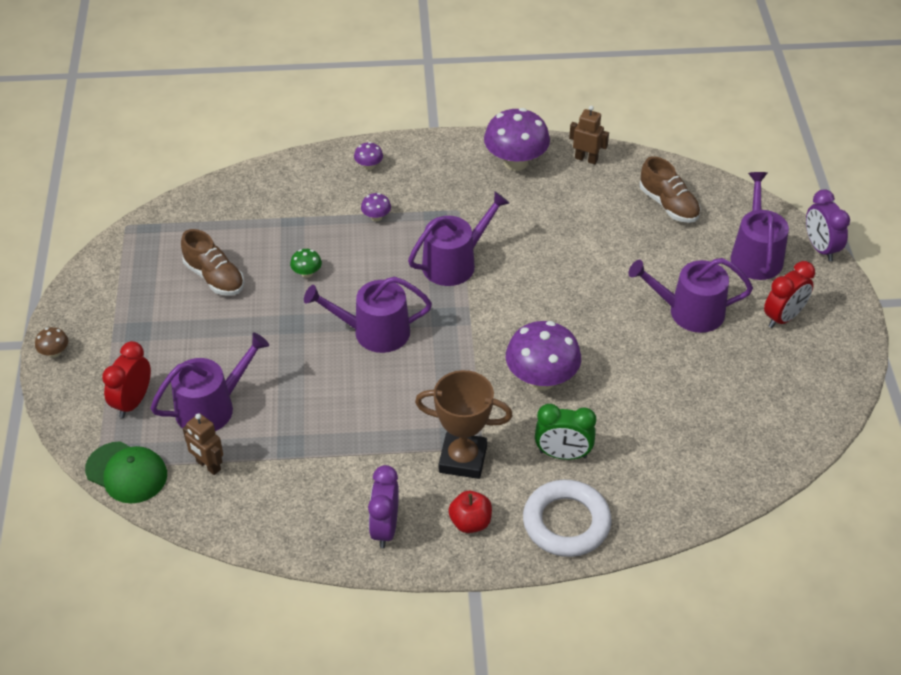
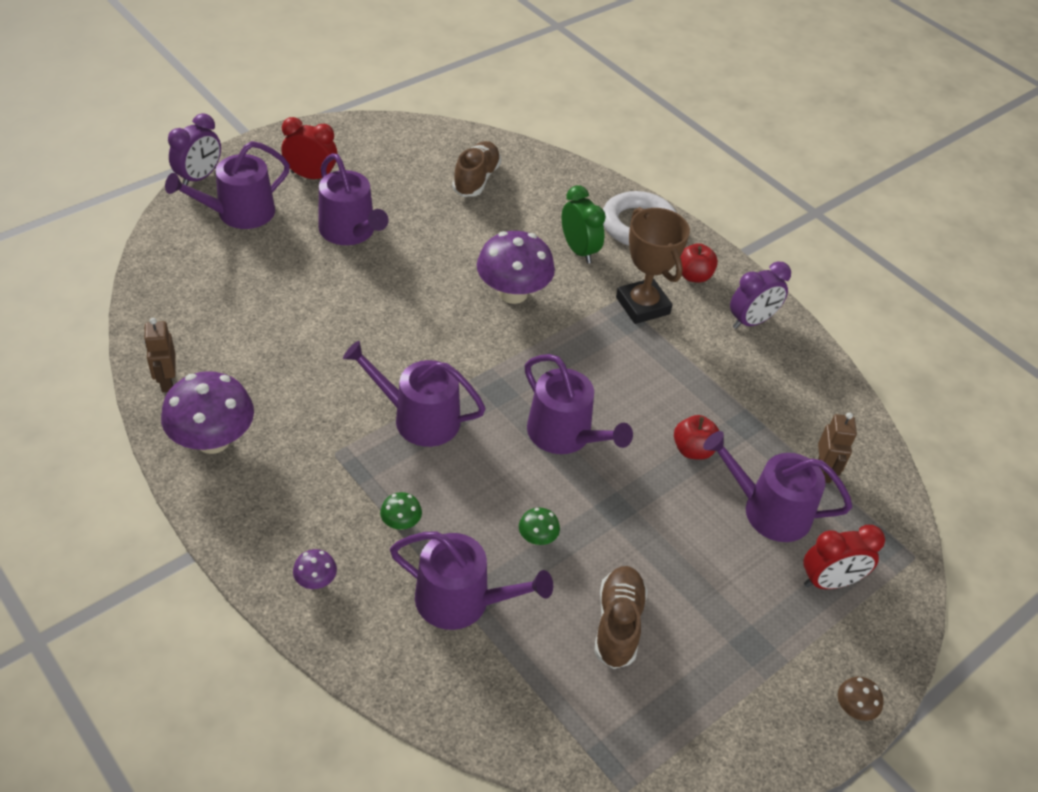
camera: 130 degrees left, 0 degrees up
(126, 472) = (895, 529): green cap -> none
(297, 218) = (462, 601): none -> purple watering can
(297, 397) = (693, 450): none -> red apple
(376, 217) = (401, 523): purple mushroom -> green mushroom
(668, 205) = (205, 291): brown shoe -> brown shoe (476, 179)

